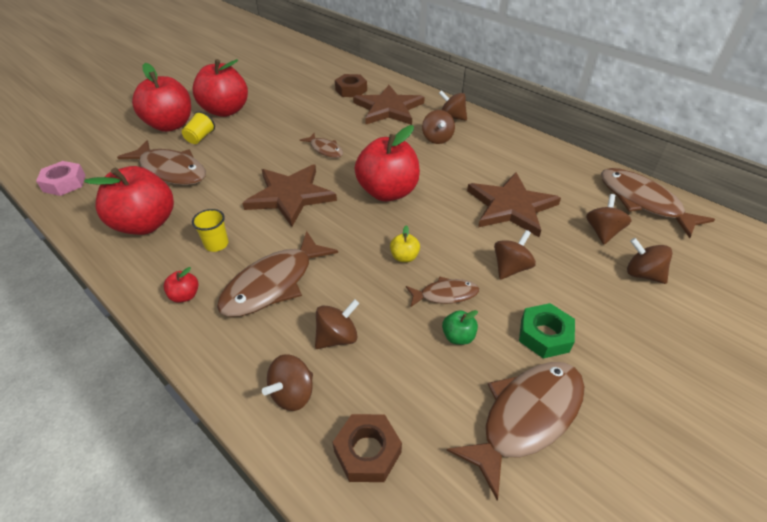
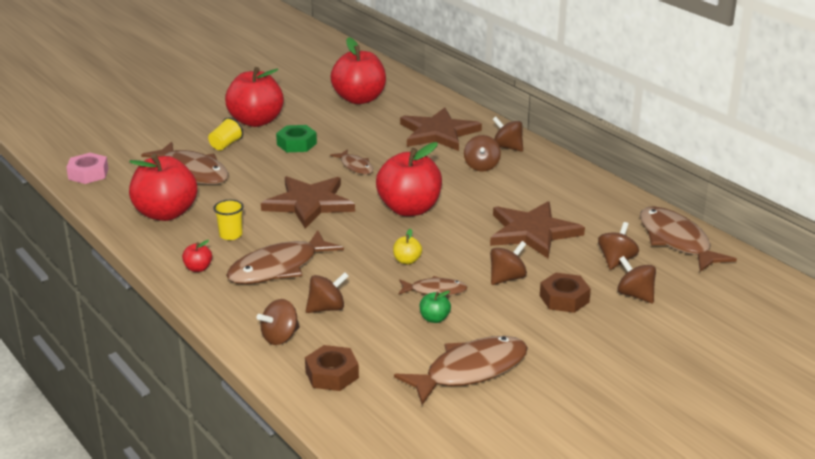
camera: 10 degrees right, 15 degrees down
(170, 125) = (195, 130): red apple -> red apple (359, 99)
(351, 90) = (401, 111): brown nut -> brown nut (564, 299)
(544, 335) = (513, 326): green nut -> green nut (296, 144)

